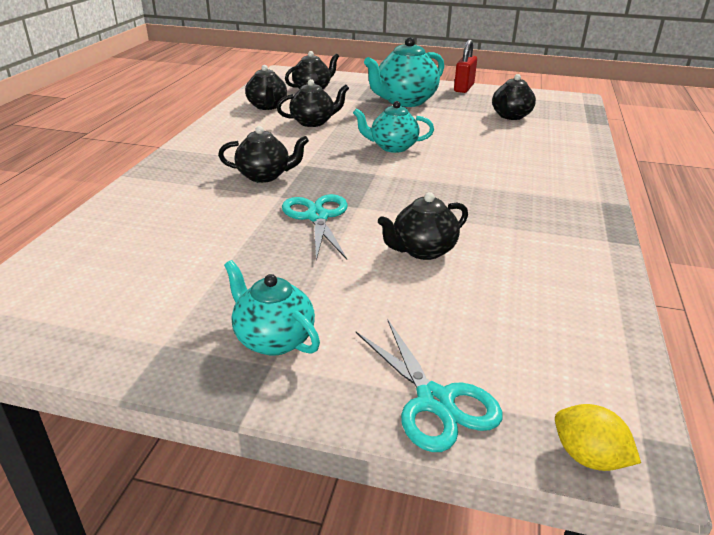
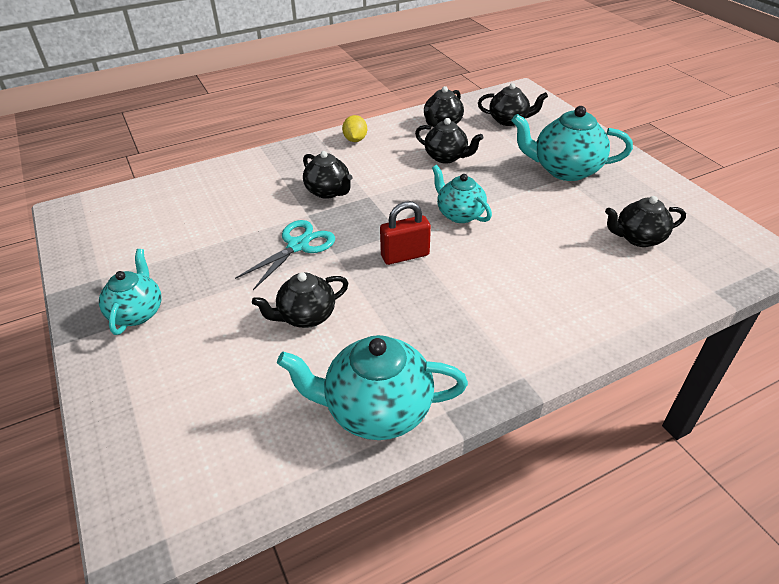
camera: 50 degrees right, 10 degrees up
(422, 250) = (306, 316): black teapot -> black teapot turned 45 degrees counterclockwise
(435, 401) = (128, 413): turquoise scissors -> none
(464, 88) = (659, 180): red padlock -> red padlock (405, 255)
(578, 266) = (376, 410): none -> turquoise teapot
(588, 457) = (122, 514): yellow lemon -> yellow lemon (355, 140)

